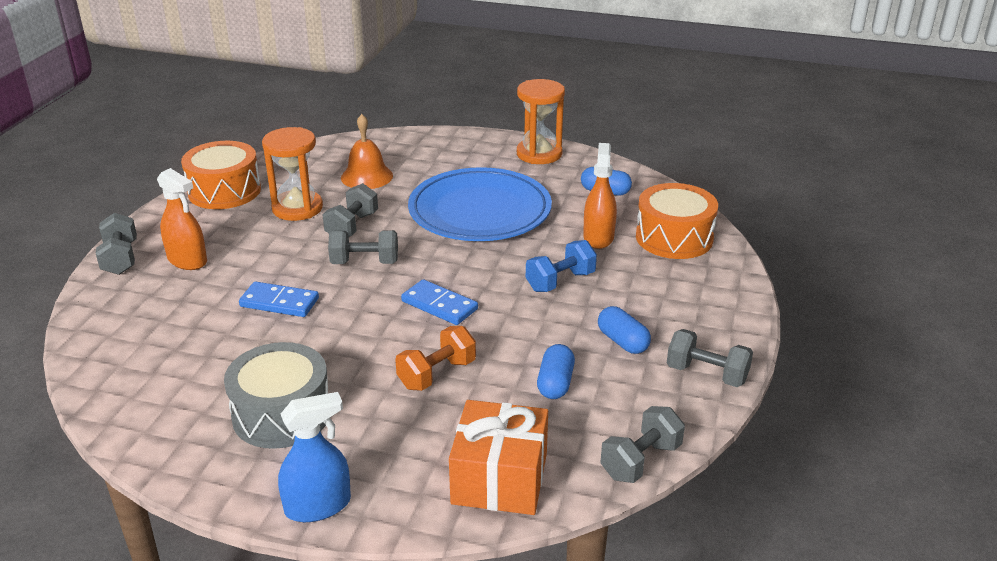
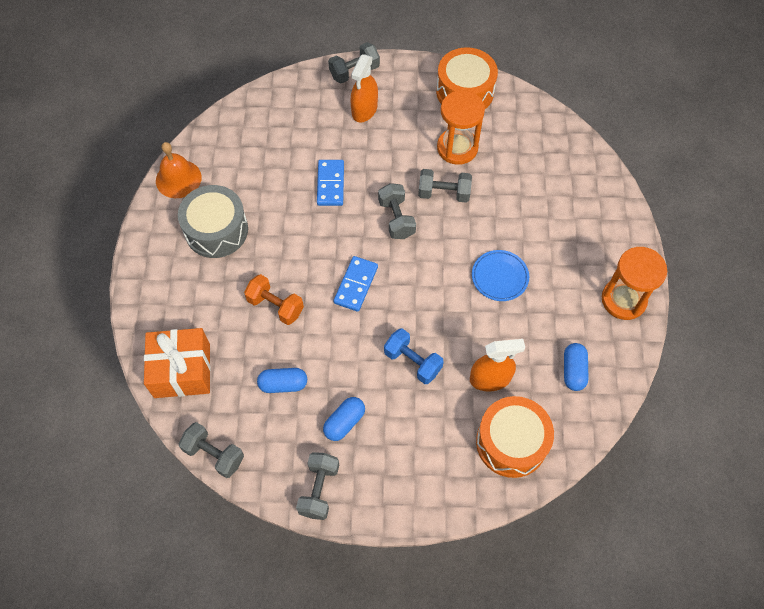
camera: 75 degrees right, 30 degrees up
(318, 506) = (142, 278): blue spray bottle -> none
(367, 176) = (525, 177): orange bell -> orange bell (178, 179)
(480, 211) = (499, 277): blue plate -> blue plate, size x0.46

